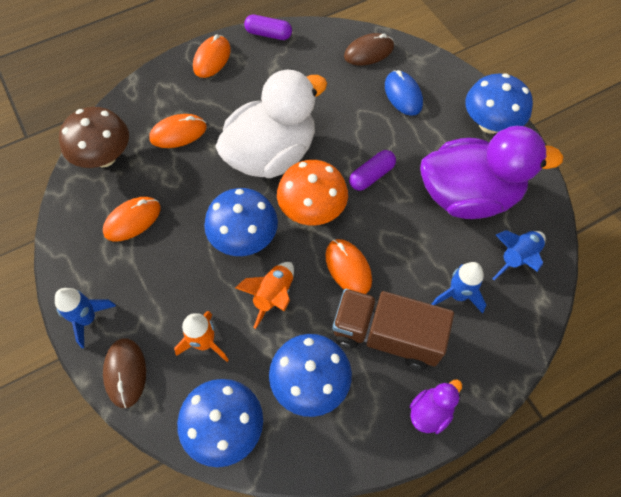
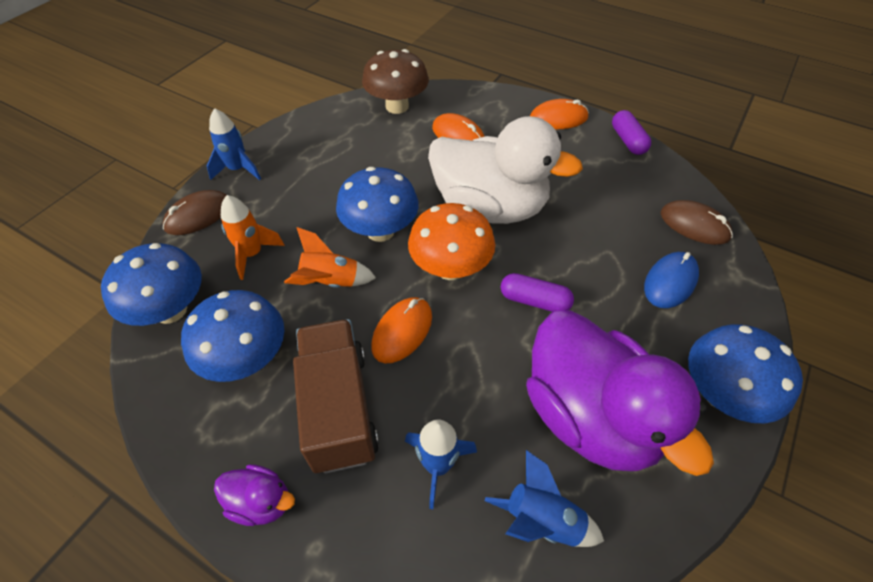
camera: 60 degrees right, 10 degrees down
(132, 220) = (348, 150): orange mouse -> none

